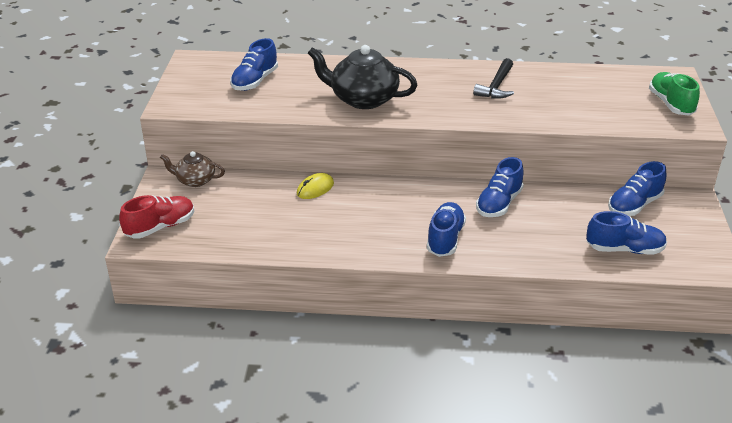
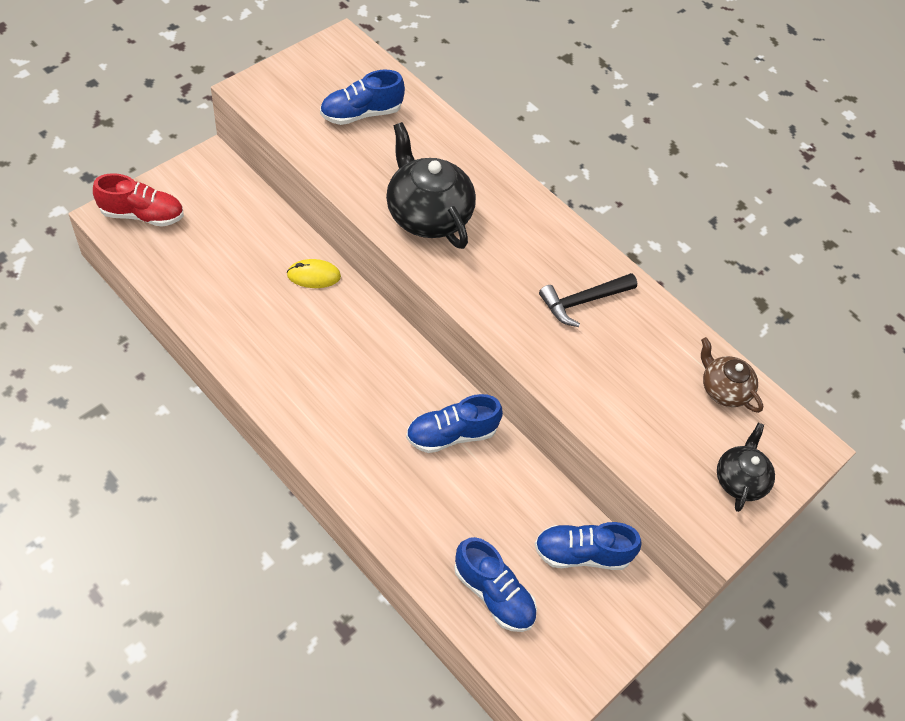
camera: 35 degrees right, 20 degrees up
(195, 180) = (230, 183): brown teapot -> brown teapot (723, 389)
(445, 239) = (347, 431): blue shoe -> none
(671, 104) = (739, 479): green shoe -> black teapot

